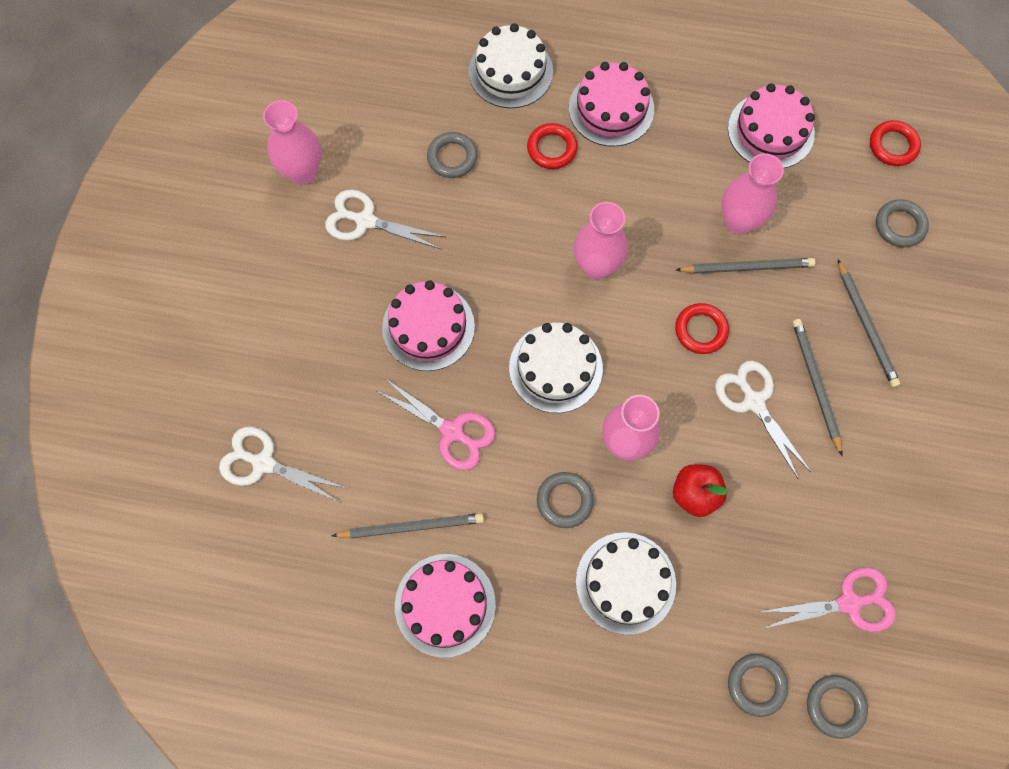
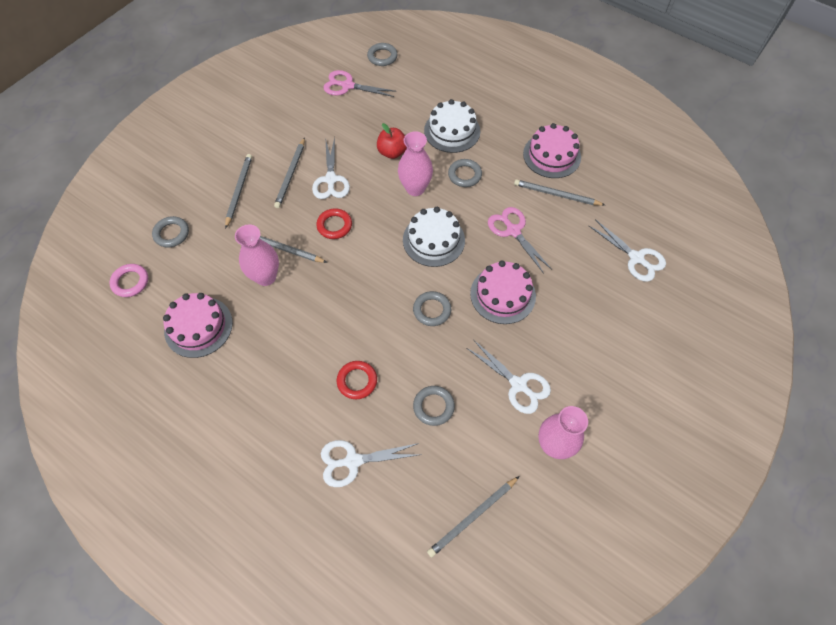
camera: 155 degrees left, 10 degrees down
(363, 73) = (473, 516): none -> grey pencil
(510, 71) = (352, 461): white cake -> white scissors
(596, 266) = (374, 287): pink vase -> none
(611, 108) = (295, 393): pink cake -> none
(756, 685) = (413, 75): grey ring -> grey ring (432, 310)
(893, 146) = (130, 282): red ring -> pink ring

